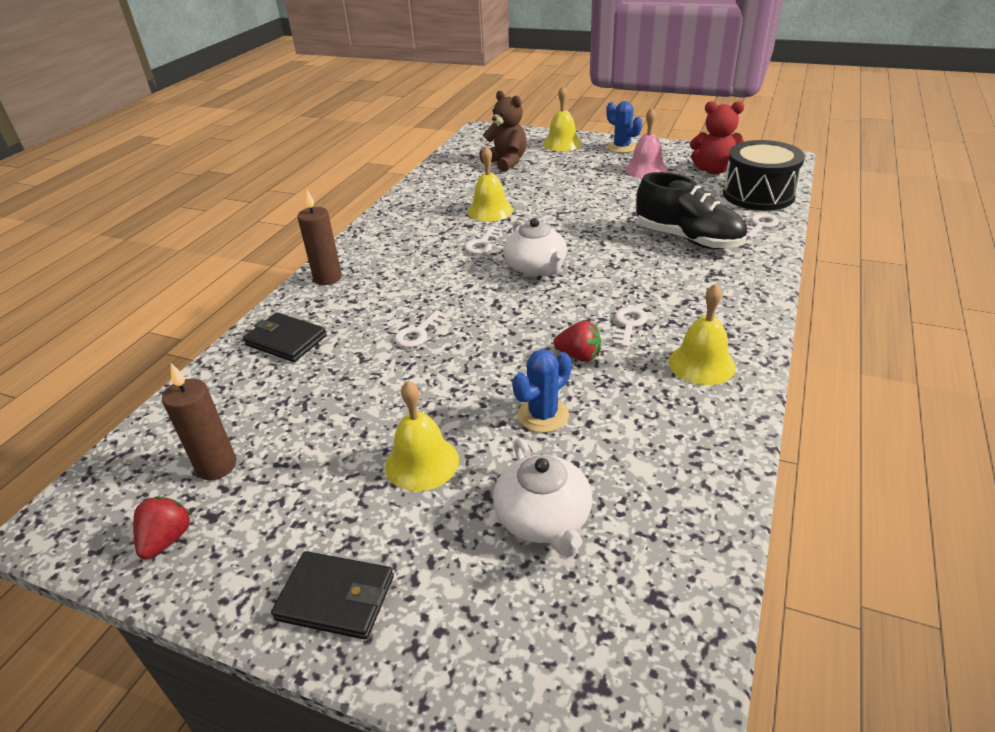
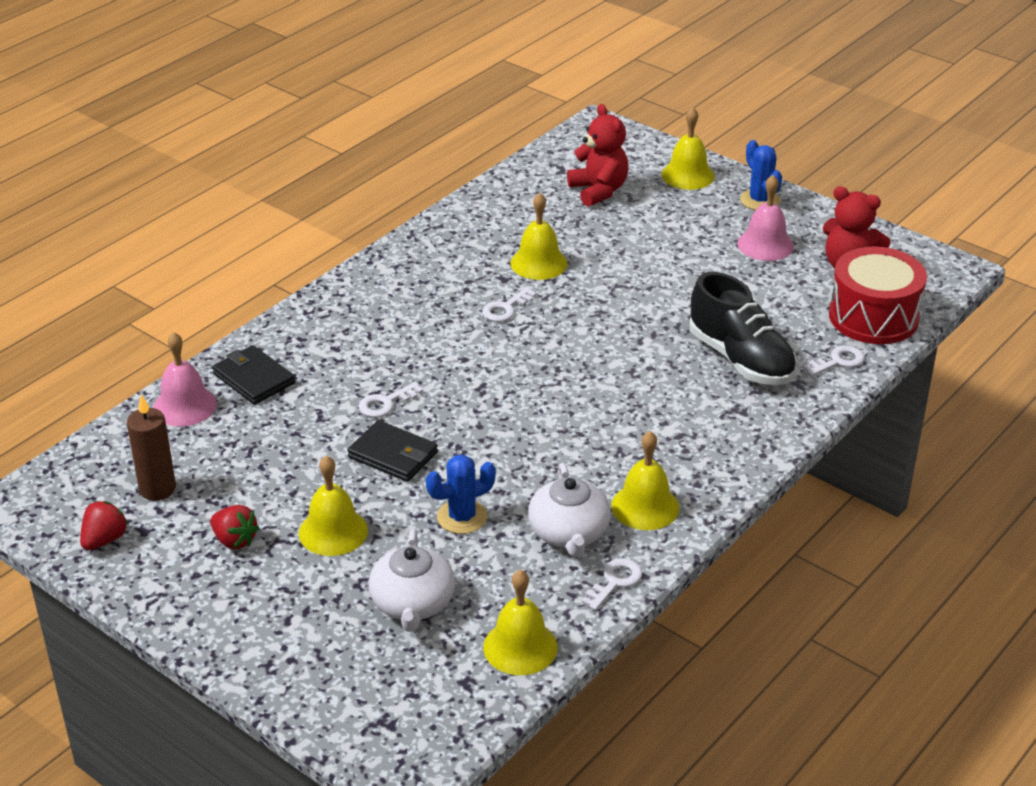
camera: 15 degrees right, 0 degrees up
(224, 379) = (184, 406): none -> pink bell
(327, 278) = (320, 313): brown candle -> none
(336, 598) = (223, 617): black wallet -> black wallet (393, 455)
(506, 162) = (598, 191): brown teddy bear -> red teddy bear
(536, 267) = (547, 354): white teapot -> white teapot (569, 533)
(579, 356) = (530, 468): red strawberry -> red strawberry (235, 540)
(628, 325) = (601, 447): white key -> white key (615, 582)
(685, 536) = (520, 647): none -> yellow bell
(758, 194) = (873, 317): black drum -> red drum

